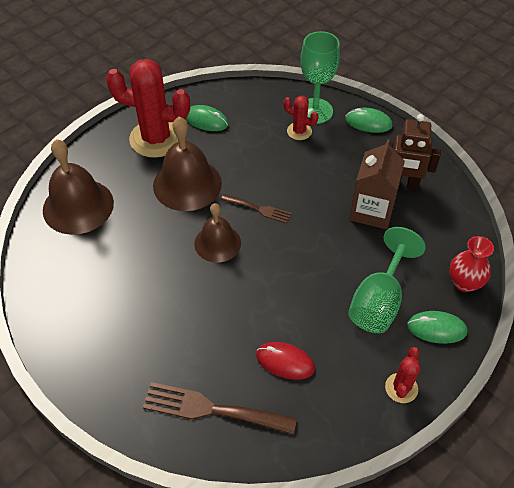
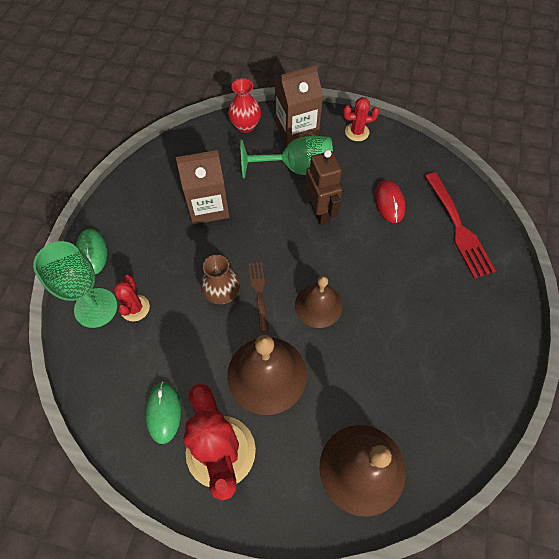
camera: 120 degrees left, 10 degrees up
(212, 409) = (458, 228): brown fork -> red fork
(274, 185) = (222, 294): none -> brown vase
(403, 184) = (163, 196): brown robot -> brown robot (320, 212)
(436, 328) = (296, 129): green mouse -> brown carton

